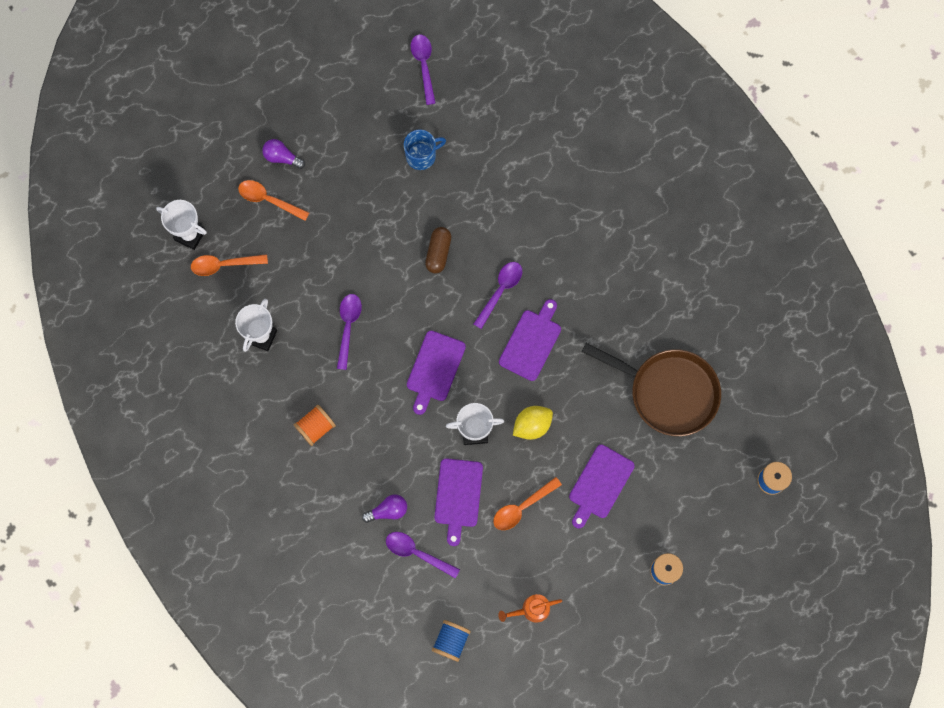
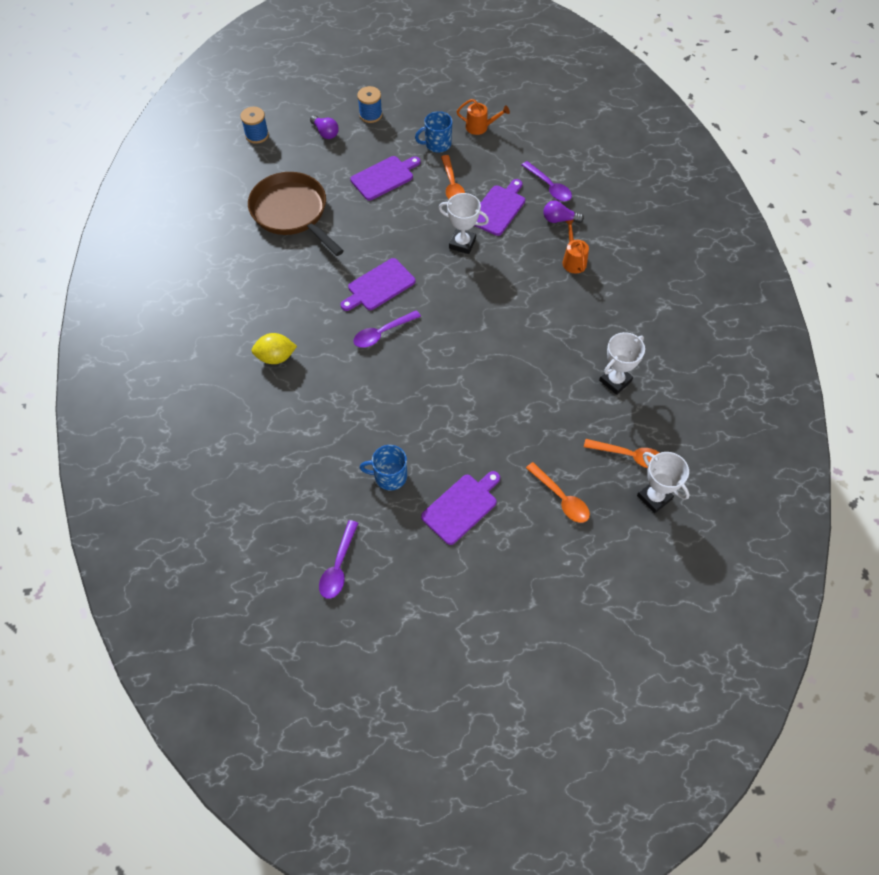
camera: 155 degrees left, 15 degrees down
(282, 157) = (530, 534): purple light bulb -> purple light bulb (325, 132)
(316, 427) = (594, 295): orange spool -> none
(348, 327) = (532, 358): purple spoon -> none
(353, 462) = (573, 260): none -> orange watering can
(434, 369) = (472, 298): purple cutting board -> purple cutting board (461, 507)
(438, 253) = (420, 385): brown capsule -> none
(451, 641) = (549, 130): blue spool -> none
(522, 507) = (452, 185): orange spoon -> orange spoon turned 90 degrees clockwise
(532, 425) = (413, 231): yellow lemon -> yellow lemon (276, 357)
(567, 560) = (437, 144): none -> blue mug

